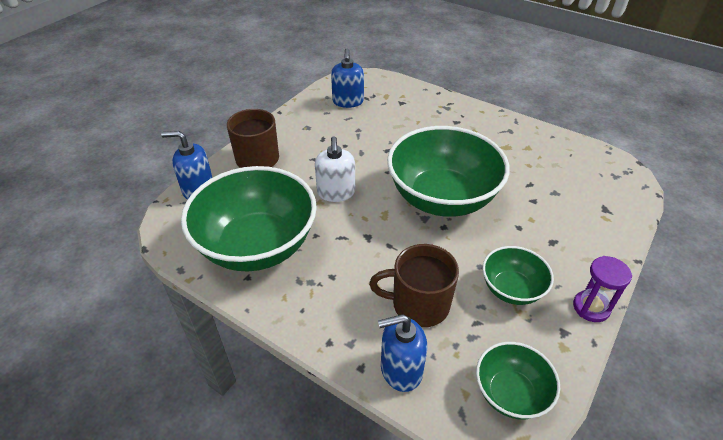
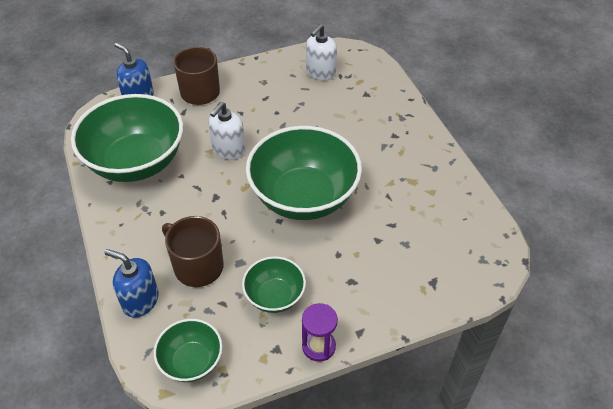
camera: 35 degrees right, 5 degrees up
(348, 101) = (320, 72): blue soap dispenser -> white soap dispenser

